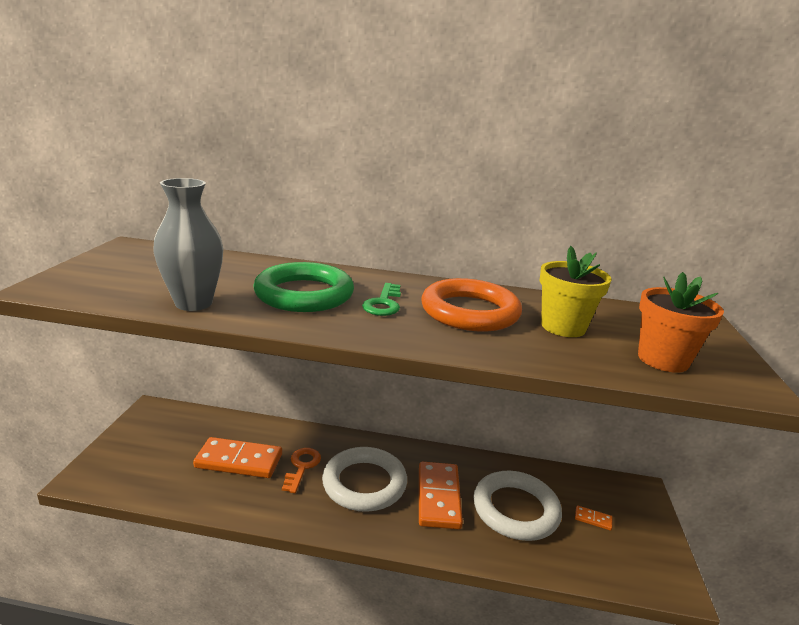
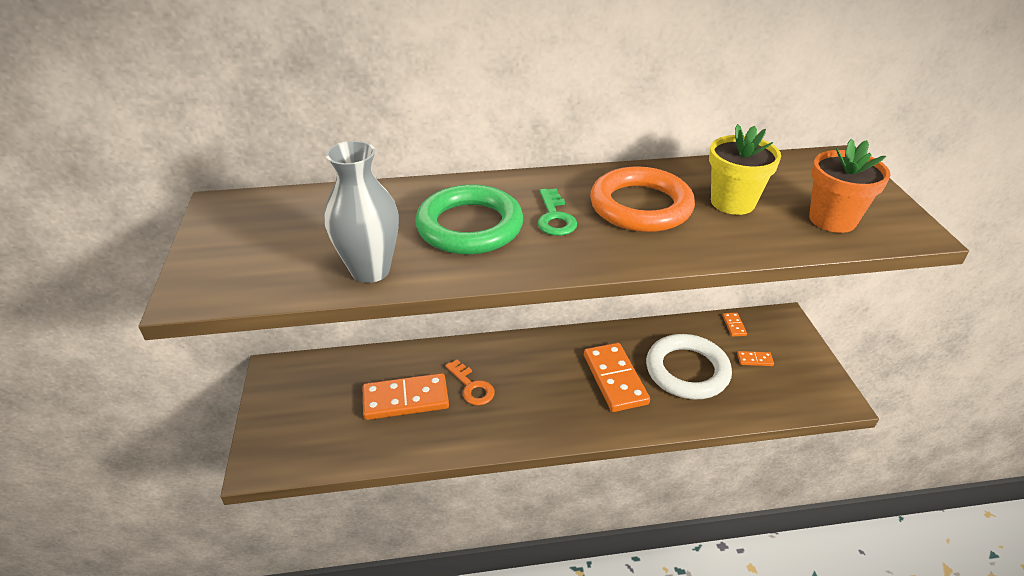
camera: 15 degrees left, 15 degrees up
(302, 467) = (472, 387): orange key -> orange key turned 150 degrees clockwise
(364, 483) = (540, 386): white ring -> none
(583, 482) = (734, 325): none -> orange domino

